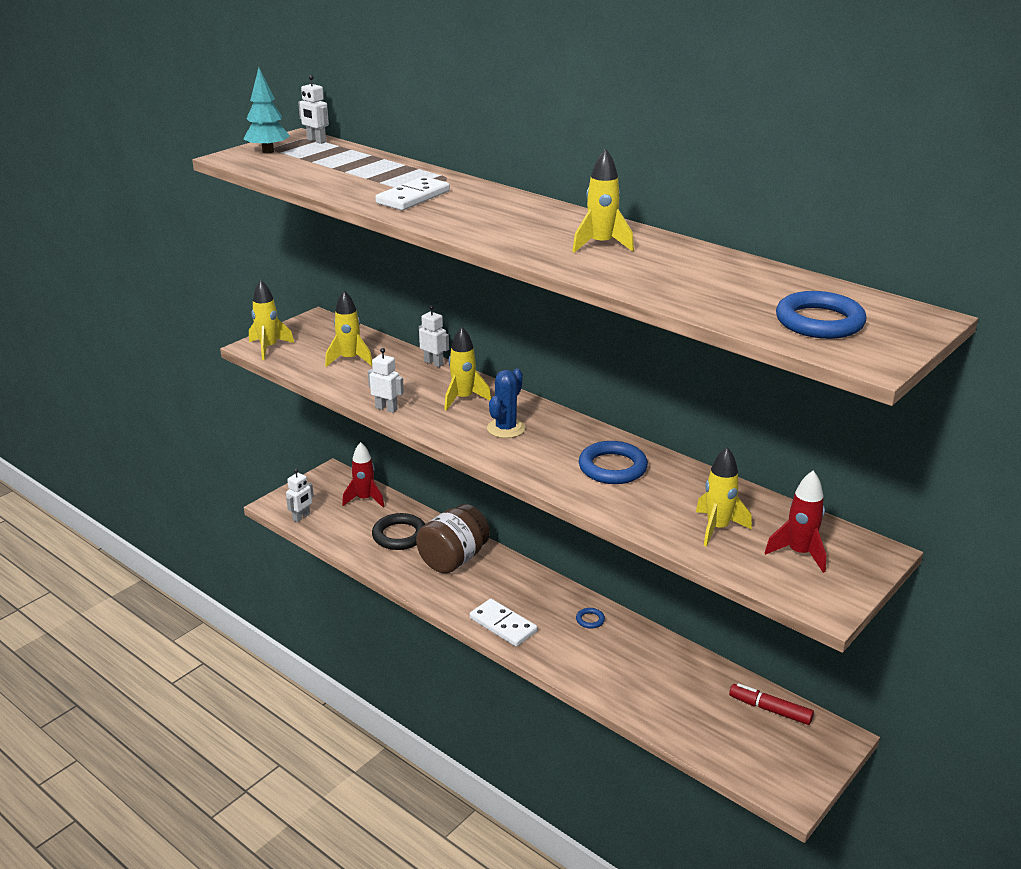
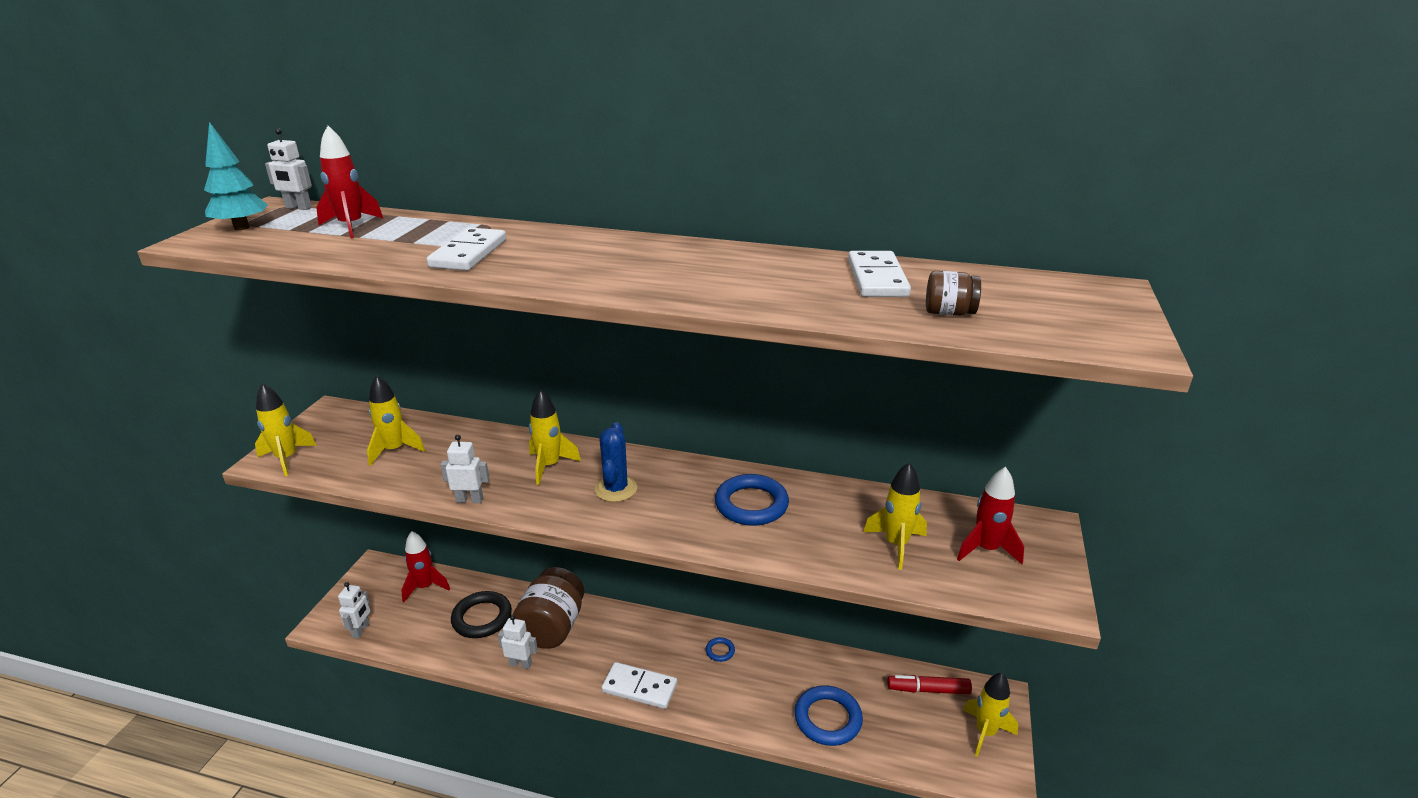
camera: 25 degrees left, 0 degrees up
(344, 162) = (351, 227): none -> red rocket
(434, 363) = (493, 432): white robot -> white robot (520, 664)
(601, 245) = (729, 271): yellow rocket -> yellow rocket (985, 732)
(719, 272) = (877, 278): none -> white domino
(746, 308) = (949, 313): none -> brown jar
(819, 322) = (1031, 313): blue ring -> blue ring (827, 719)

